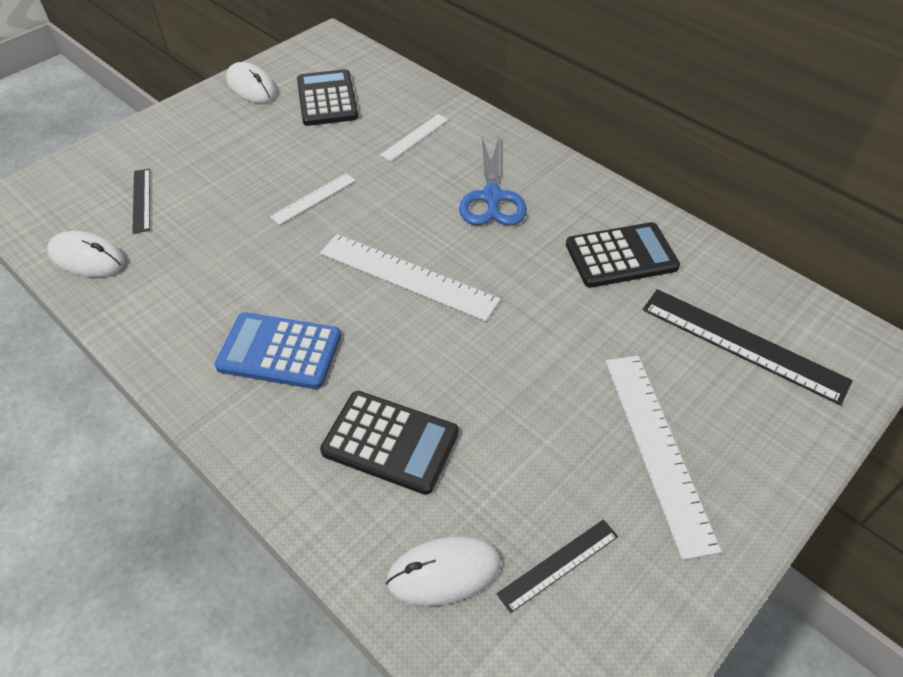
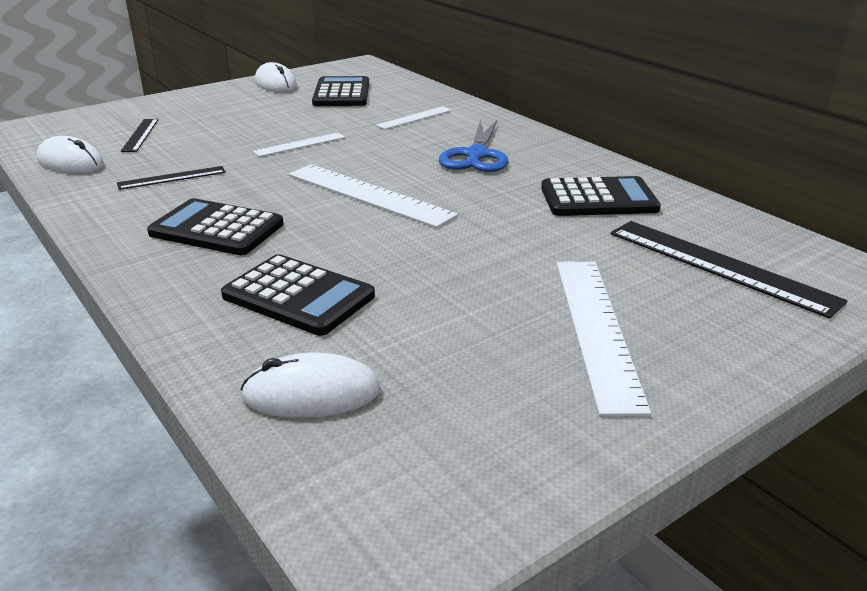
camera: 10 degrees right, 20 degrees down
(279, 351) = (217, 229): blue calculator -> black calculator
(558, 564) = (447, 403): black ruler -> black ruler (172, 178)

